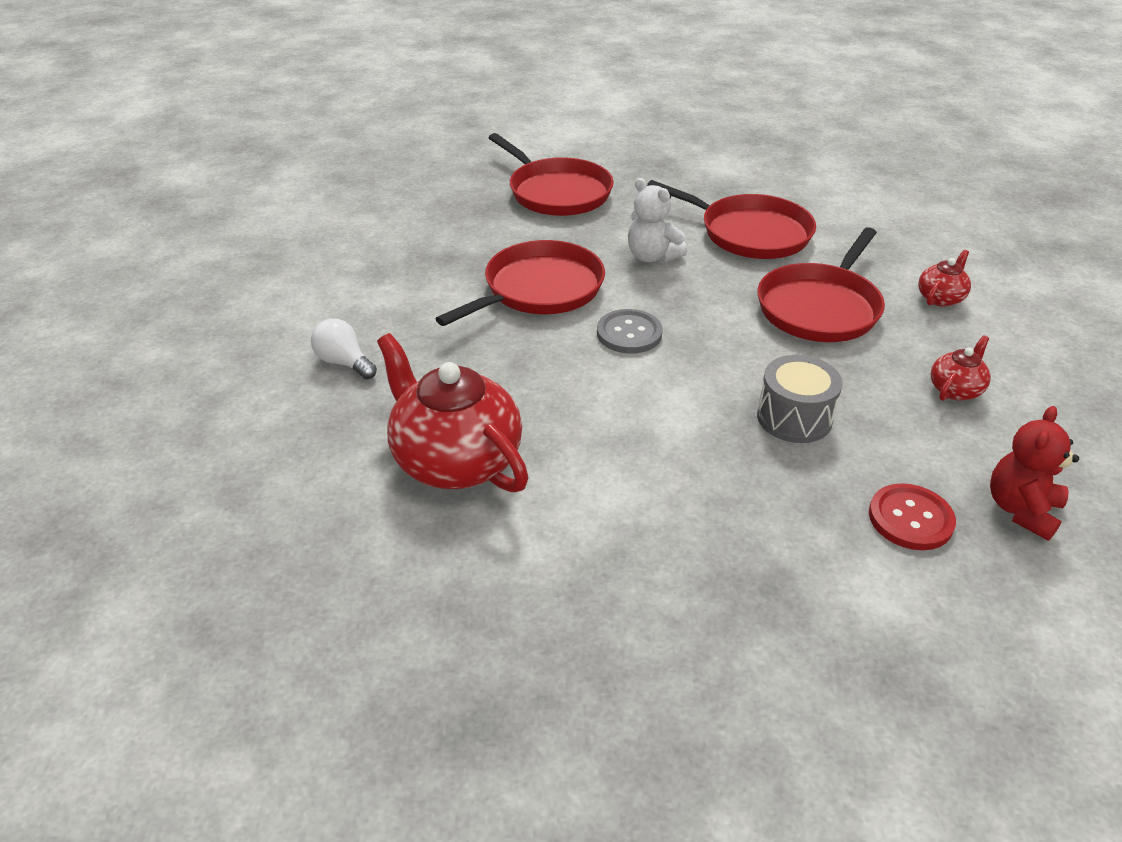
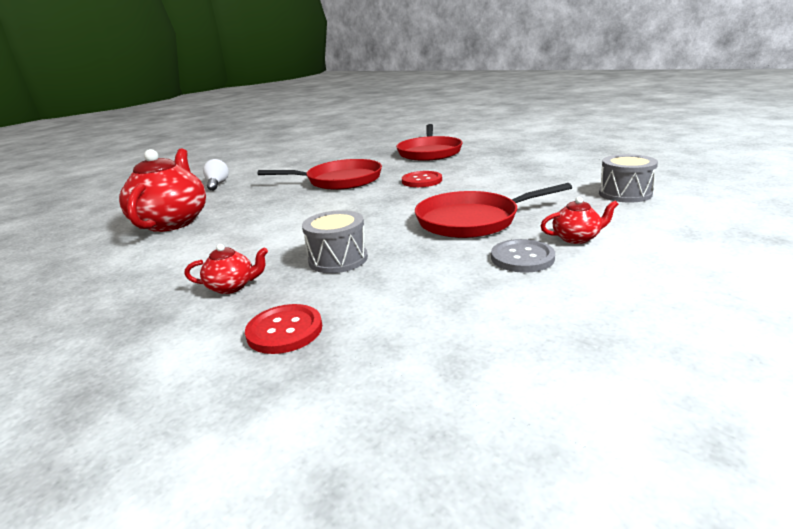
camera: 45 degrees right, 15 degrees down
(629, 333) = (340, 203): grey button -> grey button (522, 258)
(652, 256) = (422, 181): white teddy bear -> red button
(750, 233) = (502, 183): red pan -> none
(888, 217) = (625, 194): none -> grey drum
(955, 389) = (475, 284): red teapot -> red teapot (232, 287)
(1021, 510) = (366, 365): red teddy bear -> none

